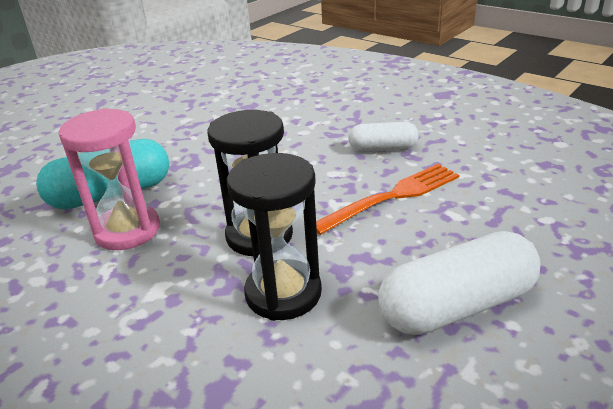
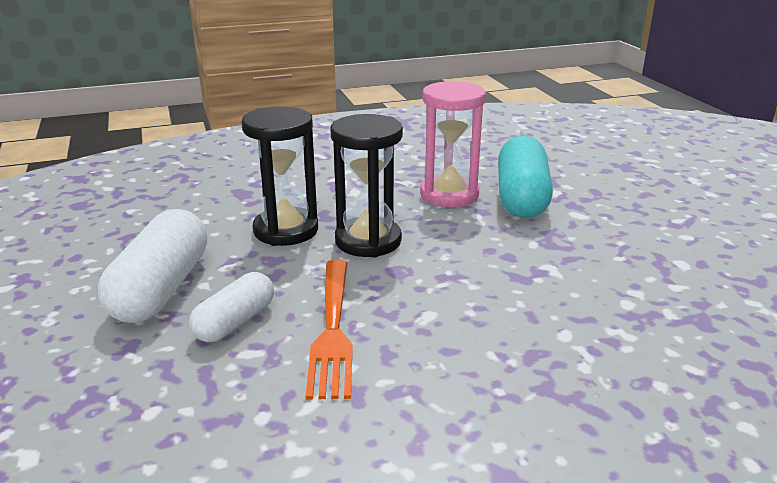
camera: 120 degrees right, 5 degrees down
(383, 148) = (447, 376): white capsule -> white capsule (235, 322)

